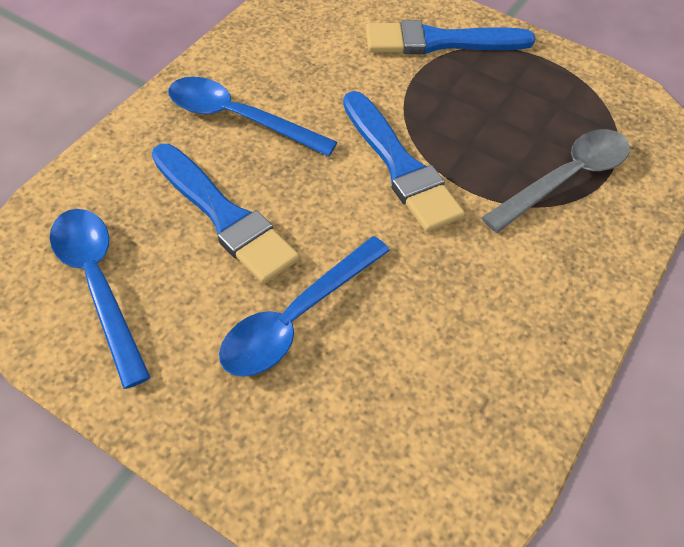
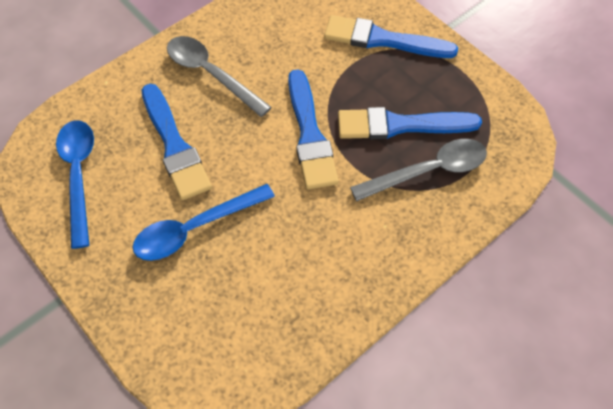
camera: 20 degrees right, 5 degrees up
(239, 118) = (211, 74): blue spoon -> grey spoon
(507, 133) = (400, 125): none -> blue brush

